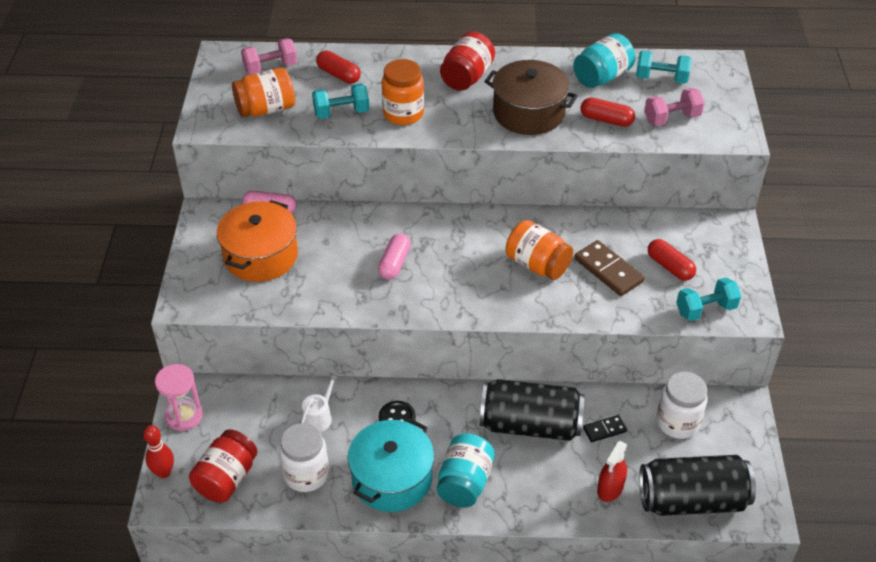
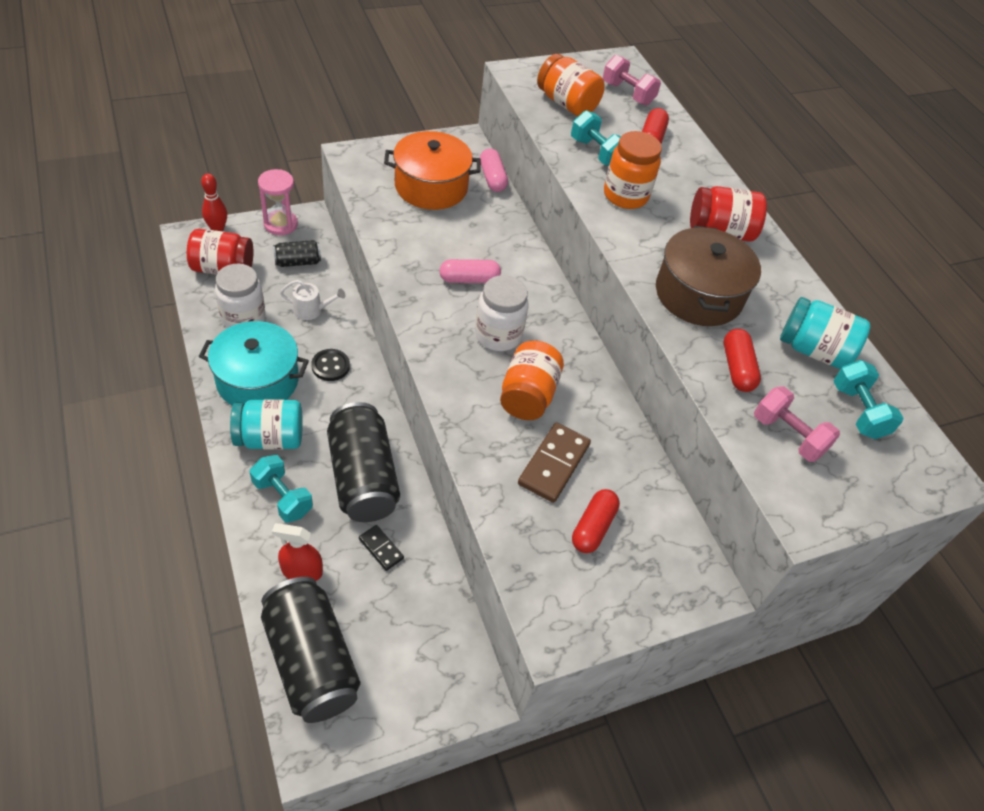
camera: 60 degrees right, 5 degrees up
(247, 413) = (298, 262): none -> black can
(677, 422) = (419, 623): white jar -> white jar (498, 335)
(705, 309) = (539, 580): turquoise dumbbell -> turquoise dumbbell (282, 497)

